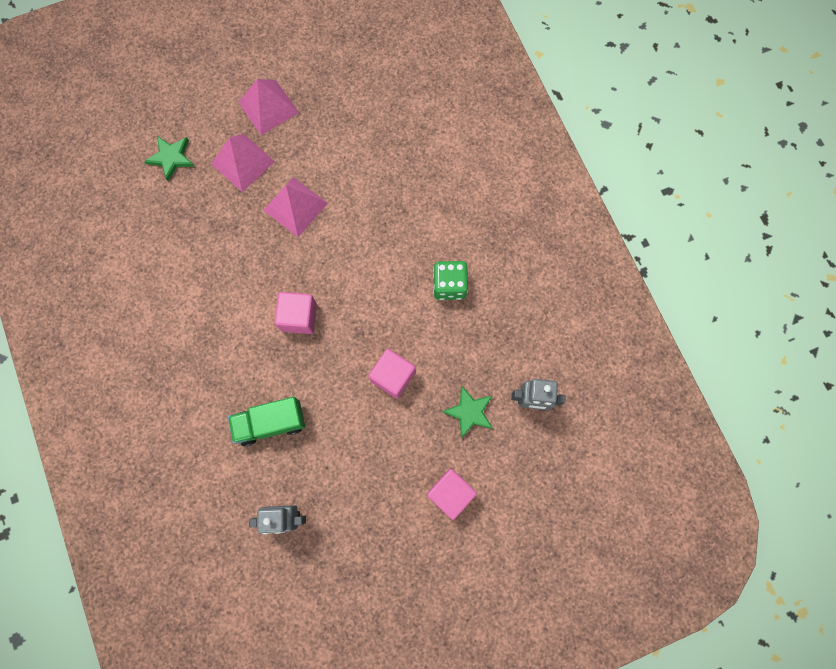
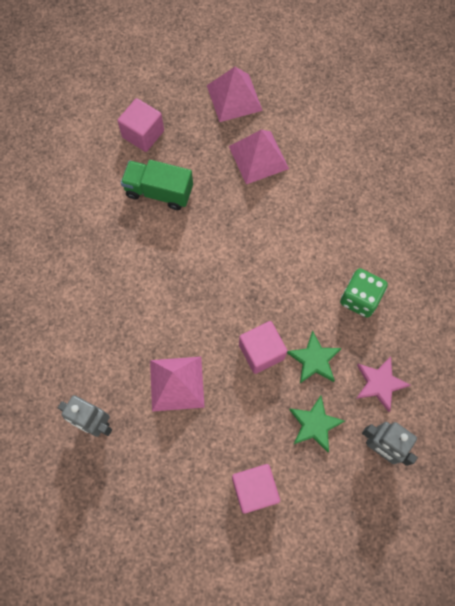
camera: 30 degrees right, 5 degrees down
(171, 158) = (176, 64): green star -> green star (314, 360)
(268, 107) = (283, 63): pink pyramid -> pink pyramid (176, 383)
(271, 423) = (129, 332): green truck -> green truck (159, 192)
(299, 317) = (207, 253): pink cube -> pink cube (143, 134)
(503, 348) = (380, 383): none -> pink star

